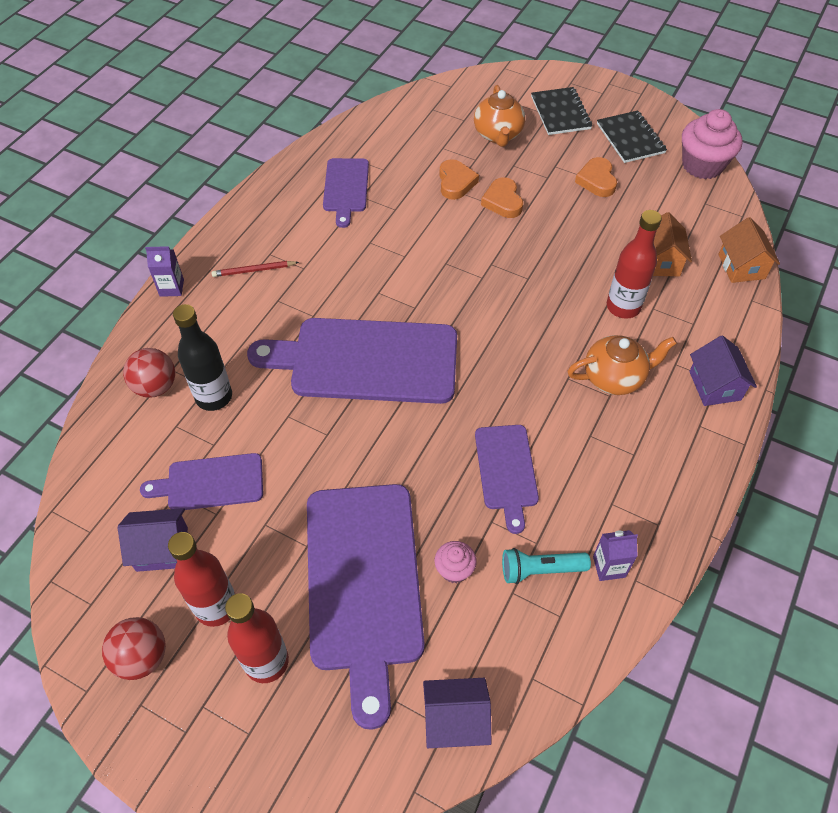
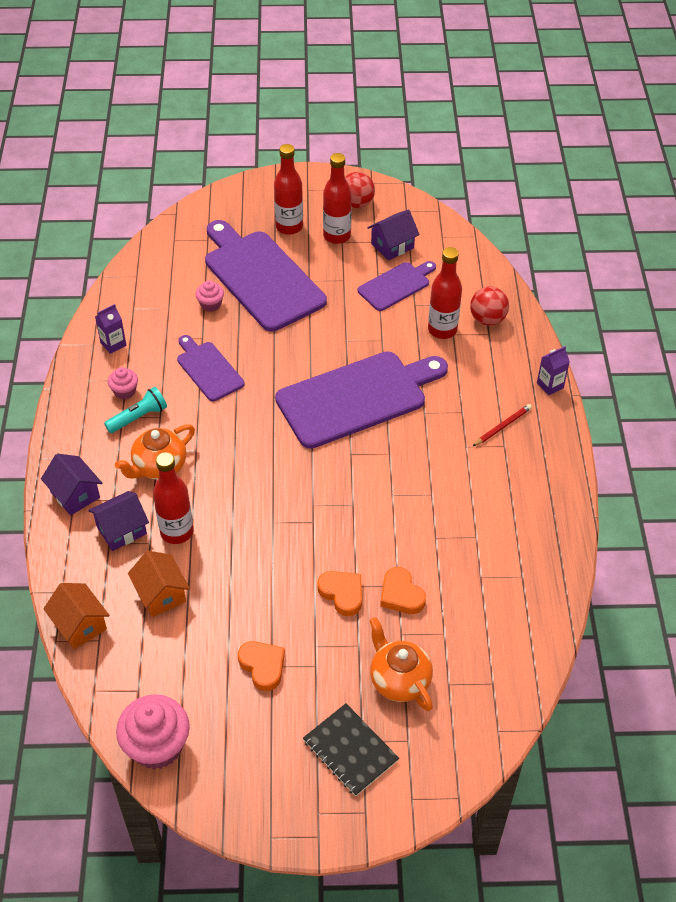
camera: 150 degrees right, 5 degrees down
(214, 397) = (442, 330): black bottle -> red bottle
(346, 188) = (497, 538): purple cutting board -> none
(455, 720) = (170, 244): purple house -> purple house (121, 530)
(540, 570) = (156, 325): turquoise flashlight -> turquoise flashlight (138, 417)
(619, 487) = (125, 391): none -> pink cupcake
(630, 138) = (252, 748): black notebook -> none

